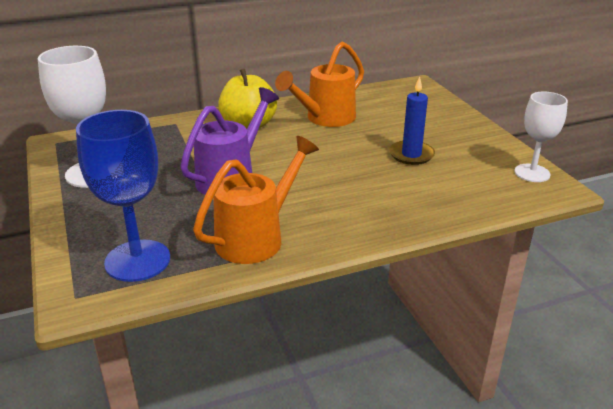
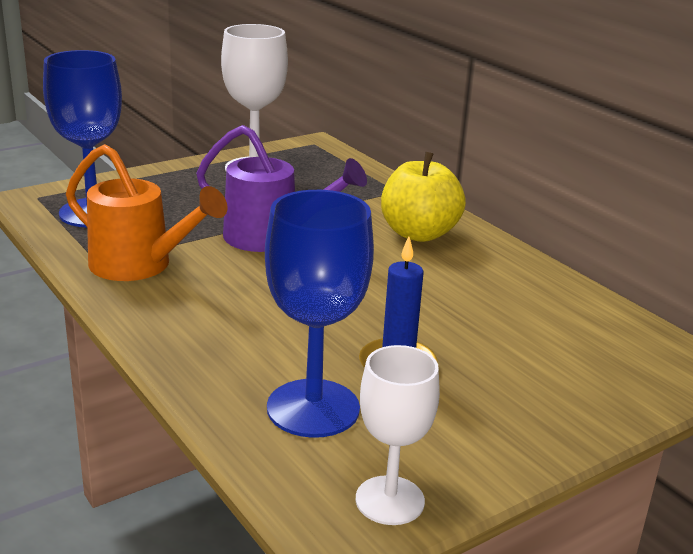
camera: 75 degrees right, 5 degrees down
(325, 118) = (480, 285): orange watering can -> none
(455, 184) = (313, 408): none -> blue goblet

